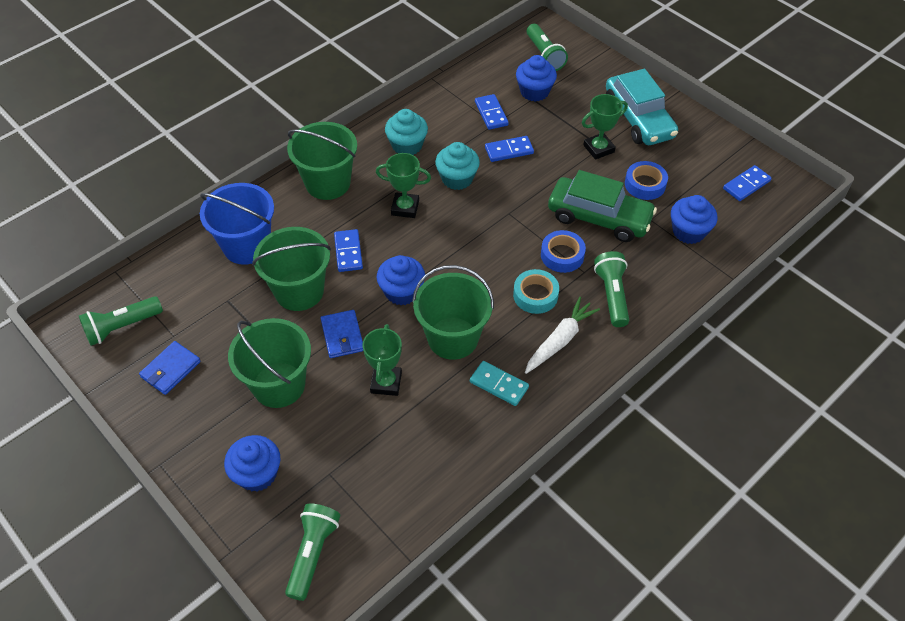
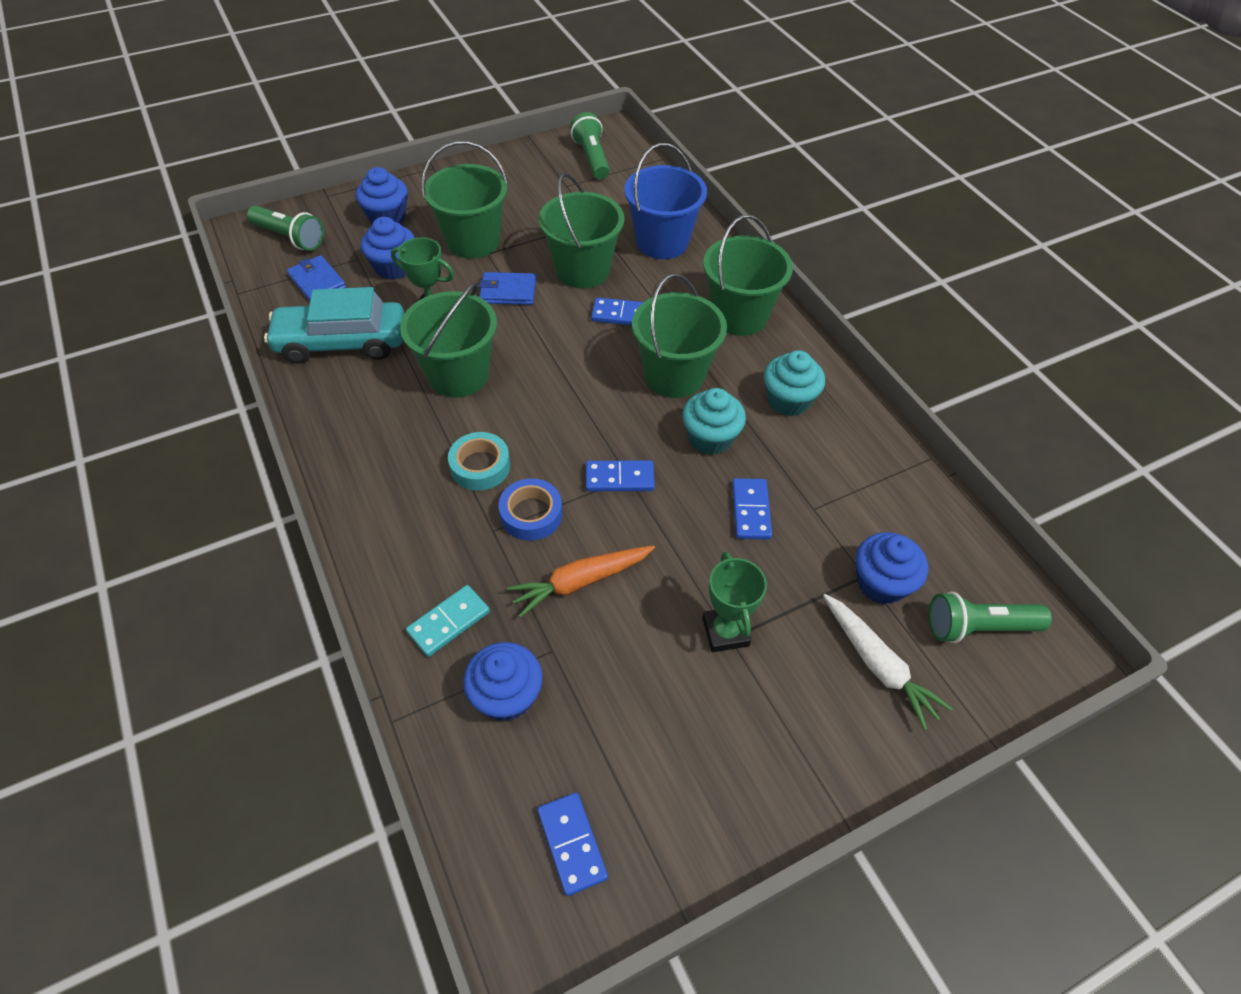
camera: 105 degrees right, 0 degrees up
(170, 369) = (528, 181): blue wallet -> blue wallet (317, 282)
(402, 292) = (544, 347): blue cupcake -> blue cupcake (394, 267)
(405, 208) = (674, 376): green trophy -> green bucket
(491, 113) = (837, 510): blue domino -> blue domino (619, 478)
(499, 385) = (376, 398): turquoise domino -> turquoise domino (448, 622)
(559, 341) = (401, 470): white carrot -> white carrot (877, 664)
(599, 217) = (581, 581): green car -> orange carrot
(612, 295) = (440, 549): green flashlight -> none
(638, 119) = (785, 723): turquoise car -> turquoise car (342, 342)
(645, 184) = (626, 671): blue tape -> none

